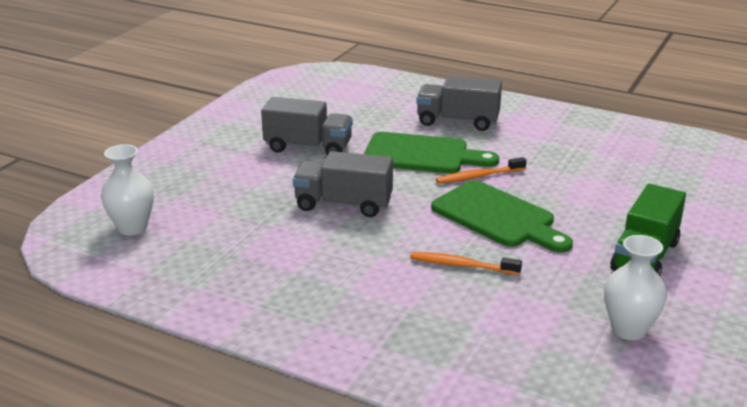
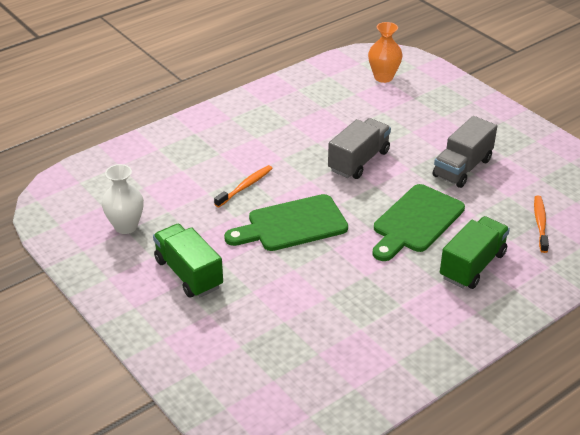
camera: 115 degrees right, 10 degrees up
(132, 228) = (383, 77): white vase -> orange vase
(458, 121) = (472, 265): grey truck -> green truck
(478, 176) = (359, 239): orange toothbrush -> orange toothbrush (540, 223)

